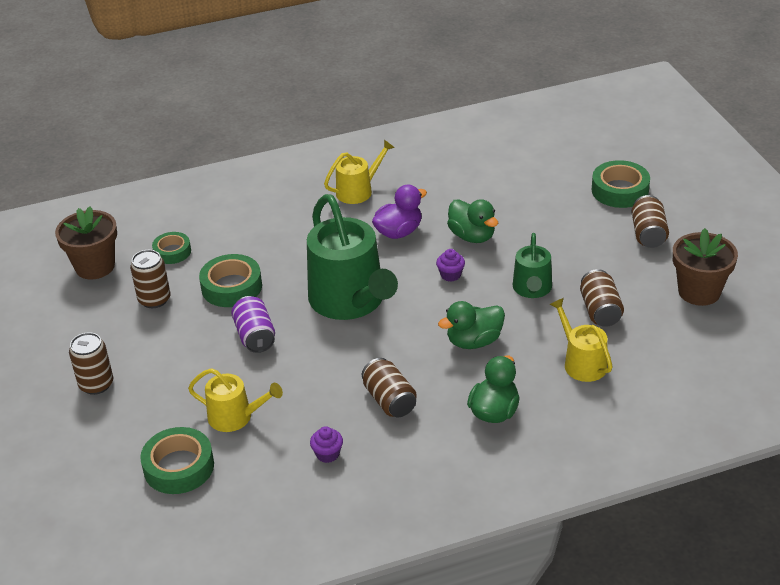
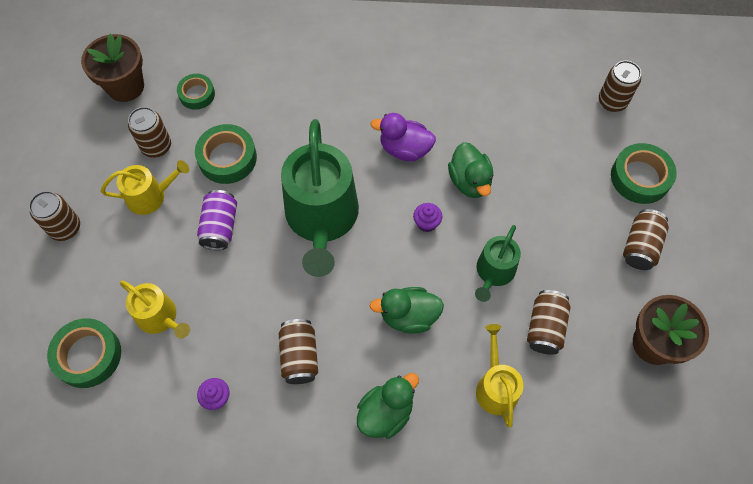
camera: 20 degrees right, 25 degrees up
(358, 191) = (392, 82): yellow watering can -> yellow watering can (150, 196)
(399, 232) = (404, 149): purple duck -> purple duck turned 150 degrees counterclockwise
(565, 149) = (612, 101): none -> brown can

